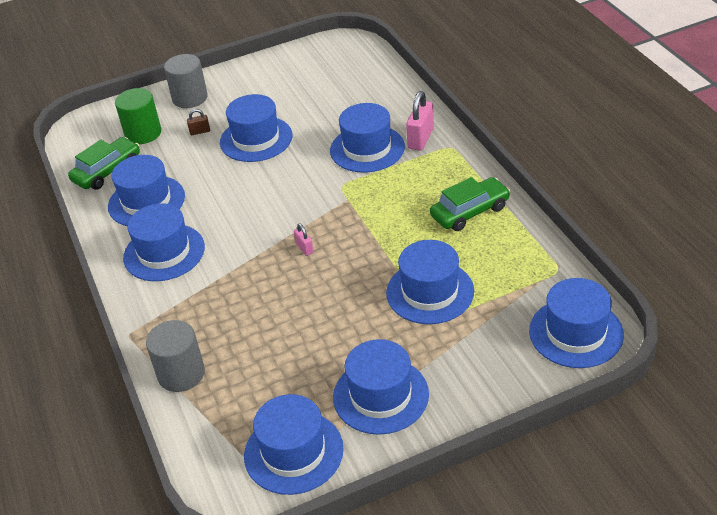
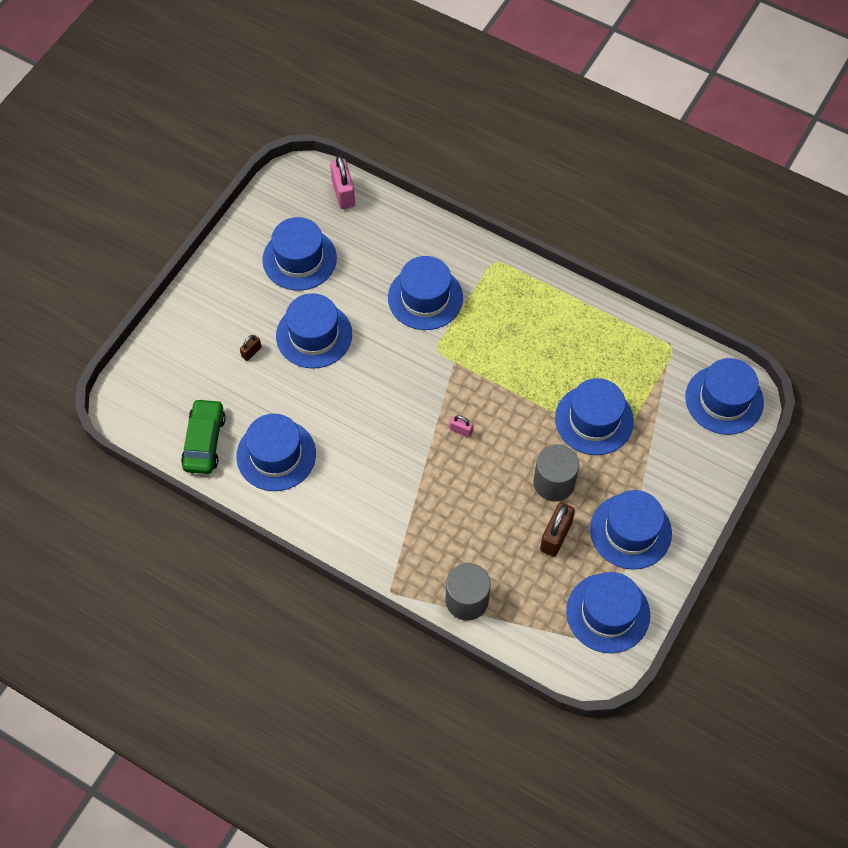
camera: 40 degrees left, 20 degrees up
(143, 133) = (196, 381): green cylinder -> none
(164, 252) = (344, 498): blue hat -> blue hat (299, 259)
(190, 98) = (202, 316): grey cylinder -> grey cylinder (554, 483)
(307, 364) = (555, 536): none -> brown padlock
(421, 138) = (463, 264): pink padlock -> pink padlock (343, 193)
(470, 212) = (564, 324): green car -> none

